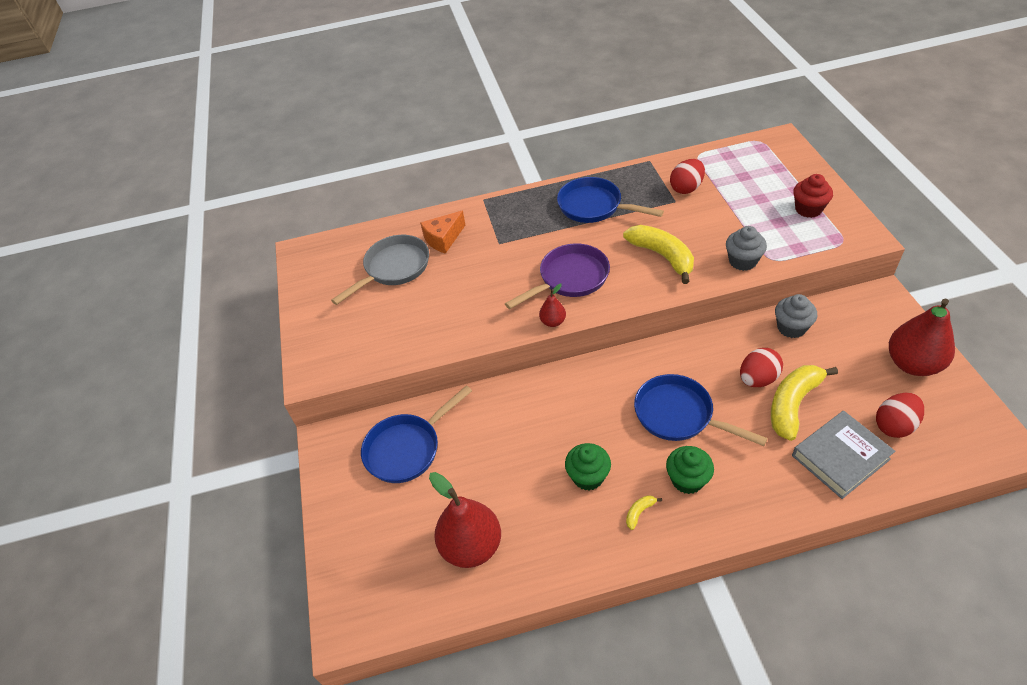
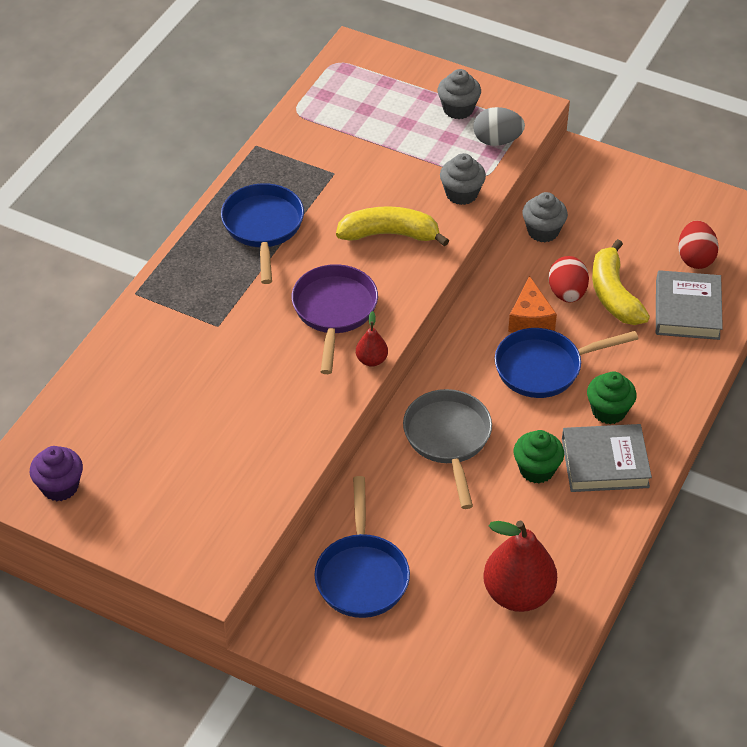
camera: 55 degrees left, 0 degrees up
(319, 271) = (60, 487): none -> purple cupcake
(394, 268) = (142, 425): grey pan -> grey pan (448, 439)
(443, 239) = (152, 361): orange cheese -> orange cheese (530, 319)
(594, 206) = (263, 227): blue pan -> blue pan turned 105 degrees clockwise
(639, 512) = (605, 462): yellow banana -> grey book
(686, 188) = (328, 153): red egg -> none
(808, 209) = (458, 109): red cupcake -> grey cupcake
(812, 243) = (497, 141): none -> grey egg
(912, 364) = (657, 200): red pear -> none

